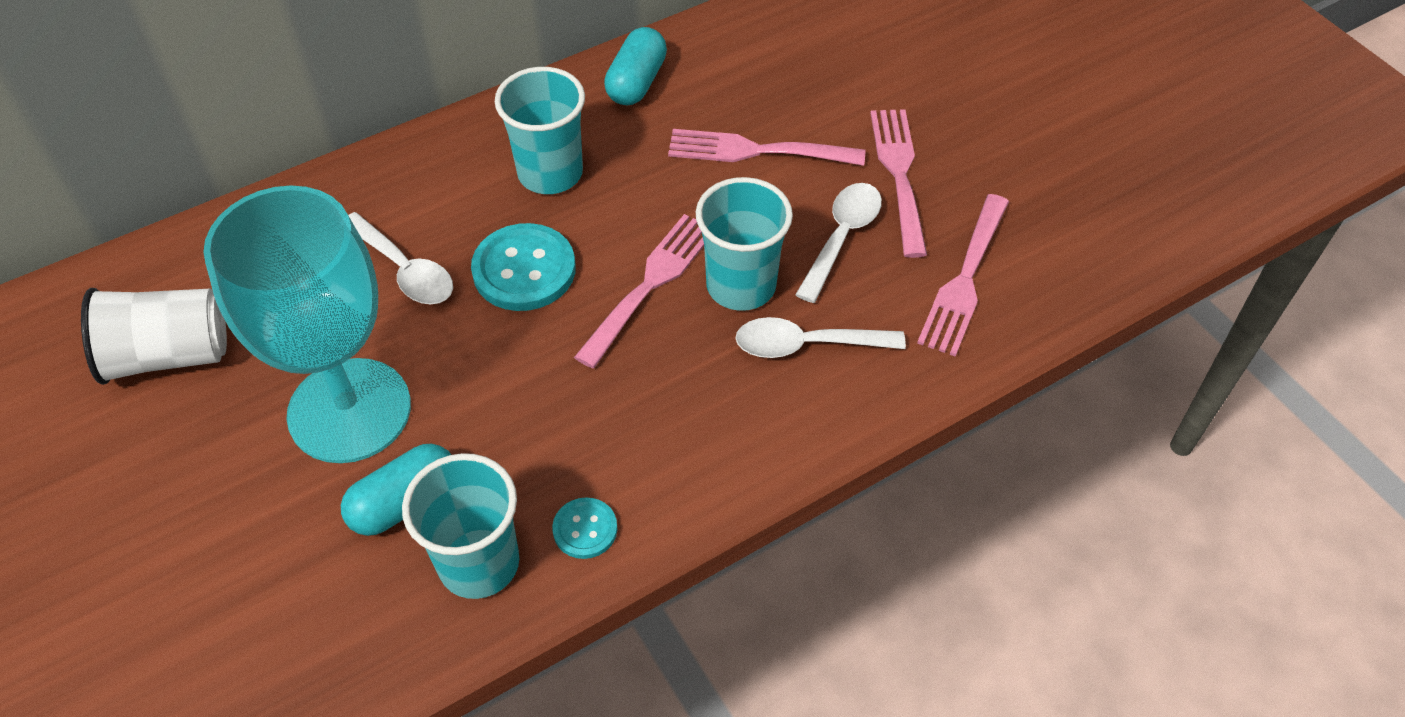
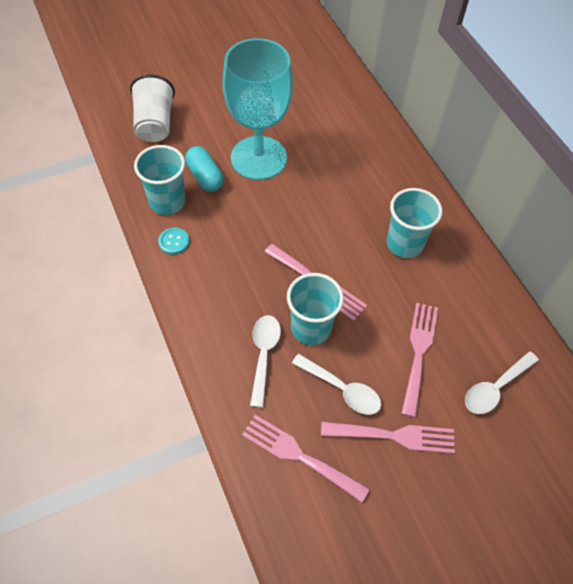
camera: 95 degrees right, 5 degrees up
(169, 355) = (300, 97): white cup -> white cup (154, 124)
(405, 270) = (340, 179): white spoon -> white spoon (495, 388)
(524, 270) = (334, 227): turquoise button -> none
(636, 82) = (481, 293): turquoise capsule -> none

